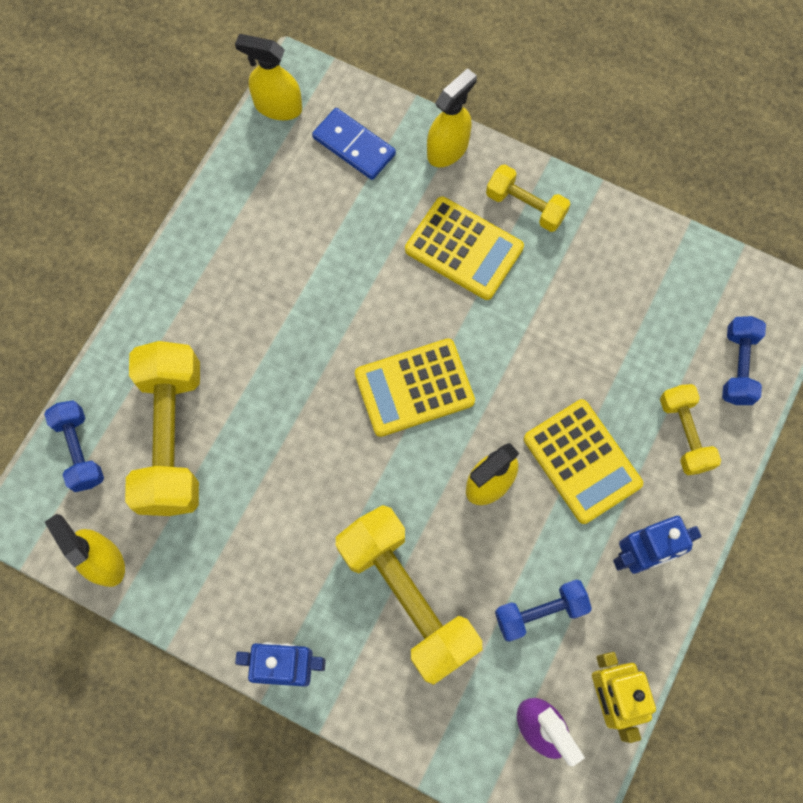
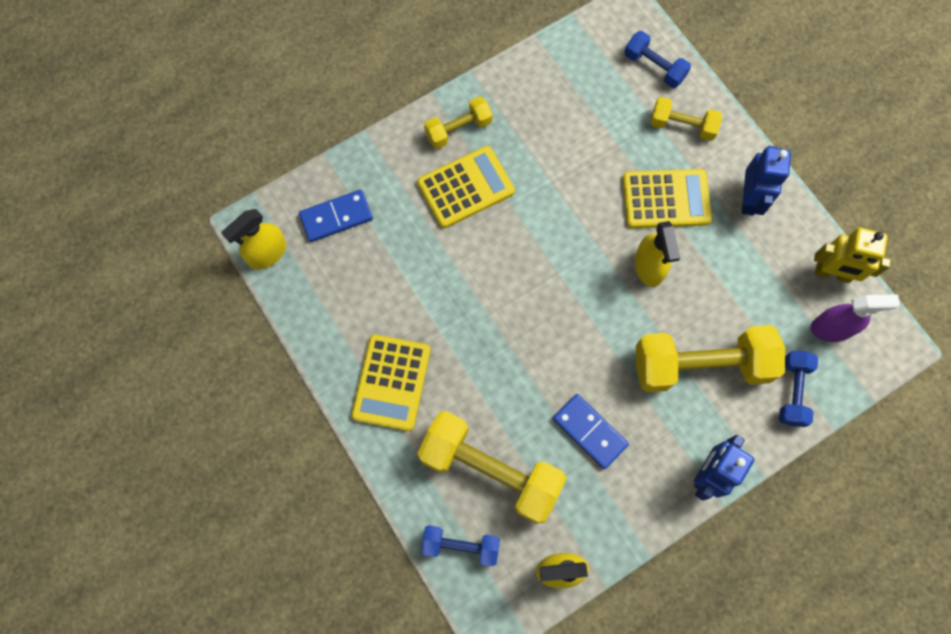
camera: 60 degrees left, 0 degrees up
(267, 516) = (590, 431): none -> blue domino
(414, 388) = (551, 278): yellow calculator -> yellow calculator (391, 382)
(448, 149) = (381, 155): yellow spray bottle -> none
(540, 612) = (755, 284): blue dumbbell -> blue dumbbell (793, 391)

